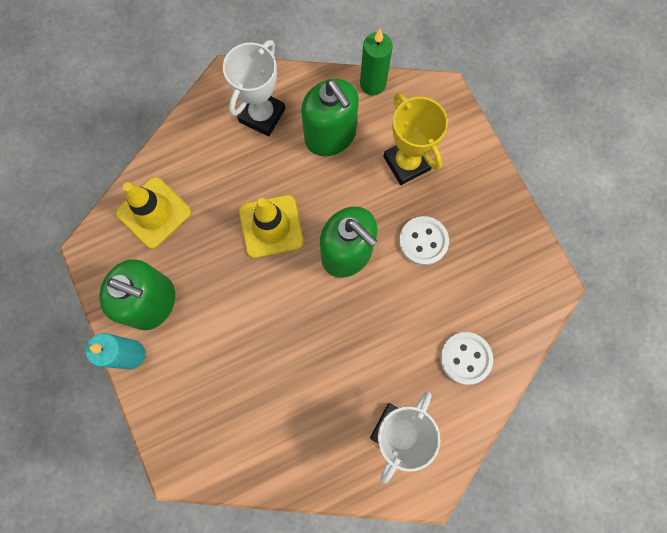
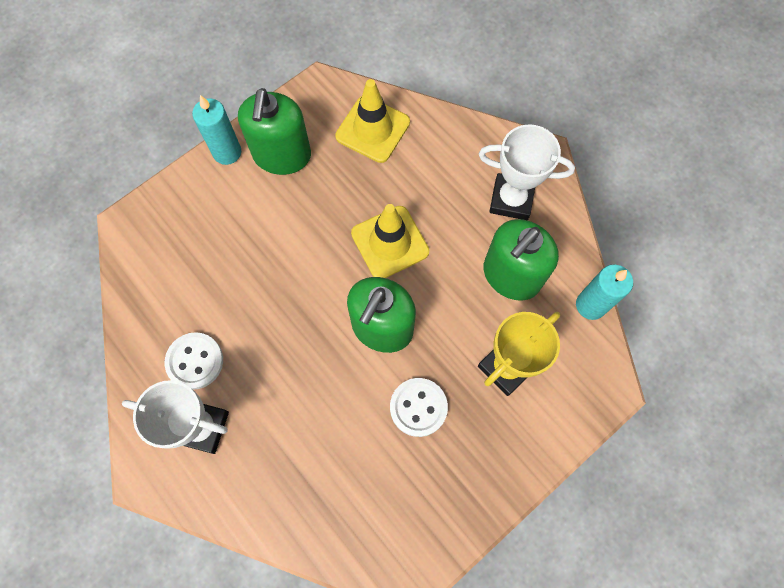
camera: 75 degrees right, 5 degrees down
(372, 84) = (590, 305): green candle -> turquoise candle
(465, 358) = (295, 487): white button -> white button (195, 361)

